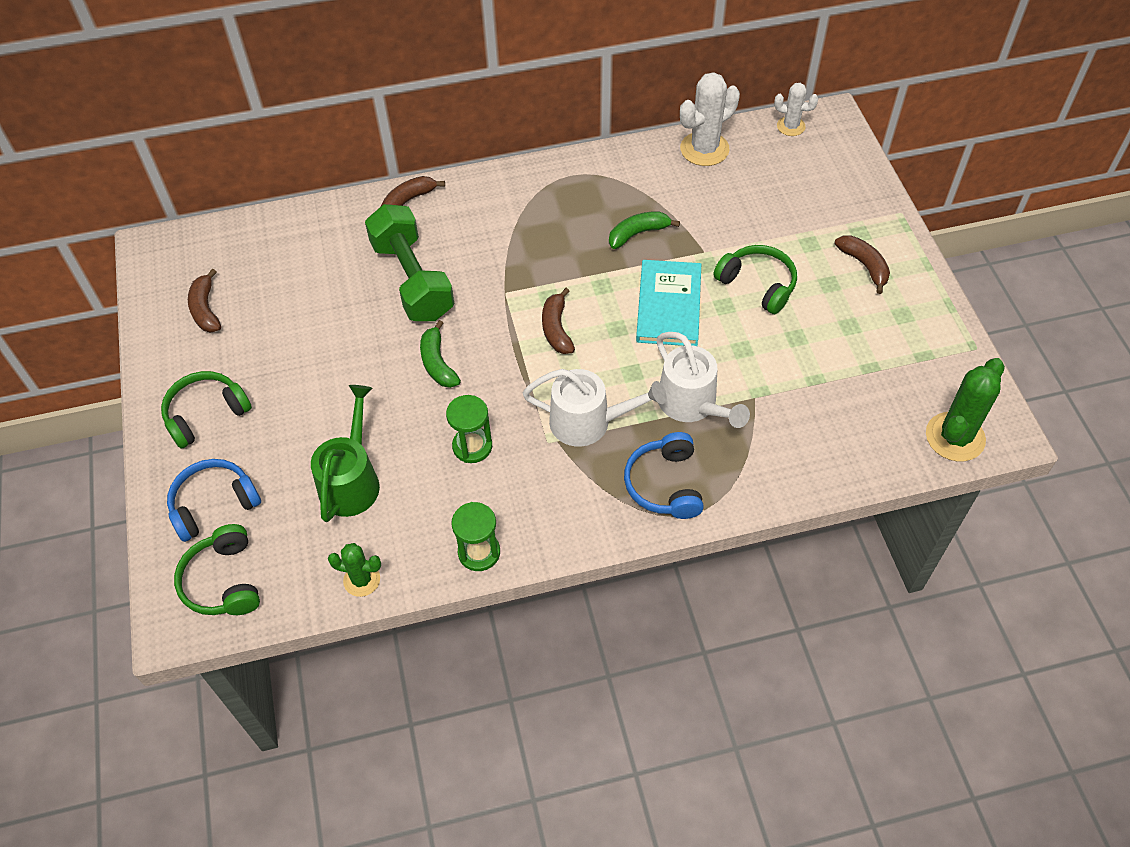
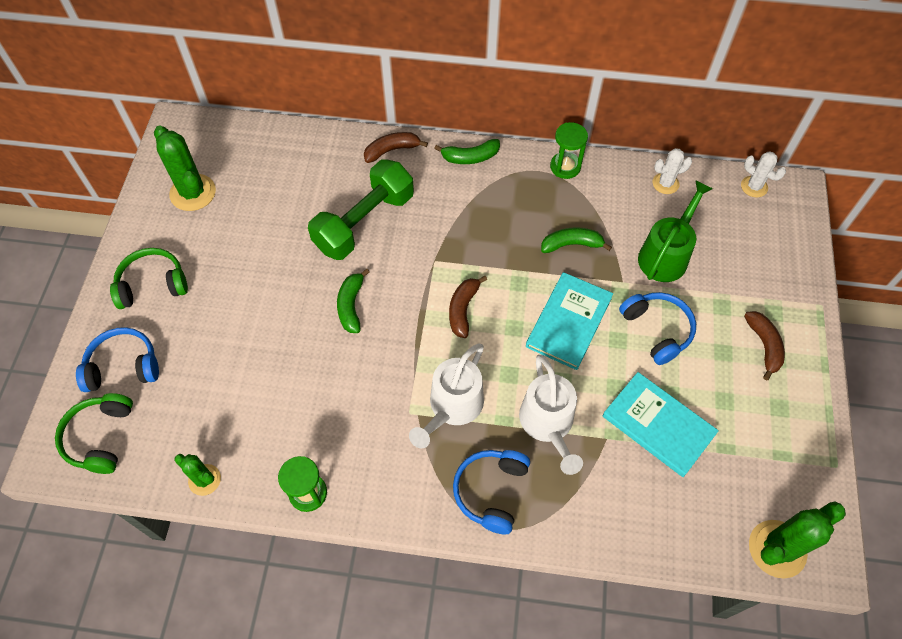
camera: 20 degrees right, 5 degrees up
(206, 309) = (193, 193): brown banana -> green cactus
(352, 480) = (237, 386): green watering can -> green watering can (666, 254)
(412, 280) = (364, 222): green dumbbell -> green dumbbell turned 45 degrees clockwise
(472, 446) = (345, 393): green hourglass -> green hourglass (565, 167)
(495, 183) = (470, 157): none -> green banana
(589, 422) = (452, 407): white watering can -> white watering can turned 90 degrees clockwise
(704, 149) = (665, 183): white cactus -> white cactus, size x0.59
(758, 284) = (657, 330): green headphones -> blue headphones
(798, 369) = (658, 425): none -> turquoise book

